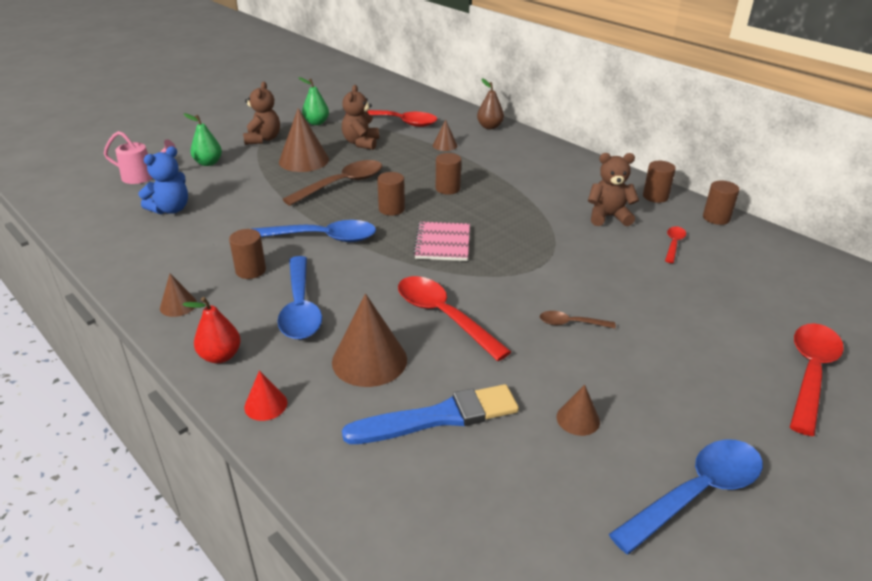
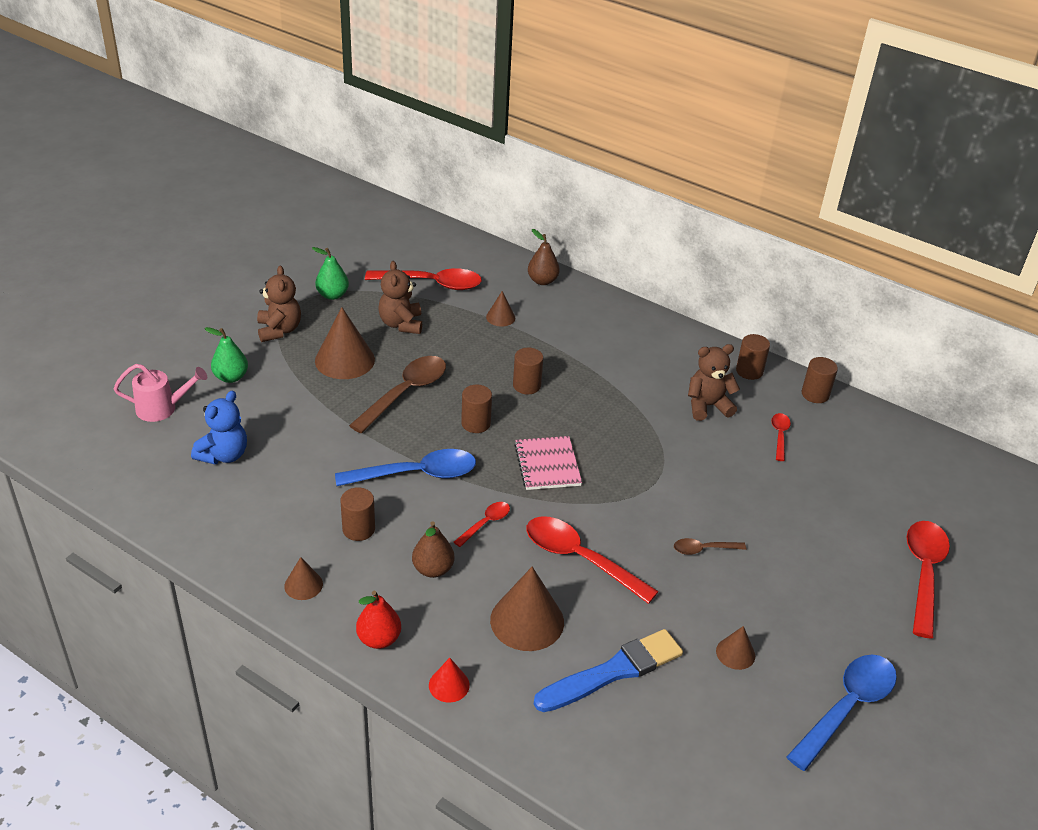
camera: 15 degrees left, 5 degrees up
(300, 308) = (433, 569): blue spoon -> brown pear
(366, 279) = (485, 523): none -> red spoon

